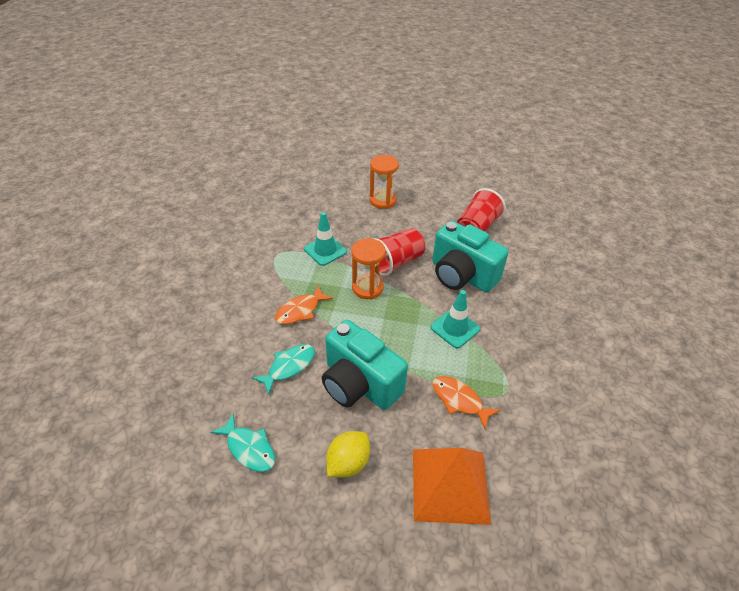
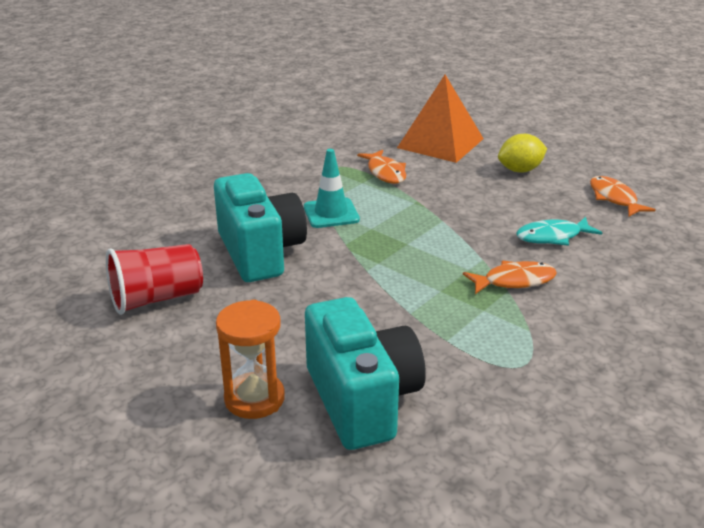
camera: 150 degrees left, 15 degrees down
(249, 448) = (614, 198): turquoise fish -> orange fish
(325, 250) = (432, 344): turquoise traffic cone -> none
(359, 384) = (477, 205): turquoise camera -> turquoise camera (362, 400)
(367, 288) = (402, 277): orange hourglass -> none
(396, 262) = (333, 294): red cup -> none

